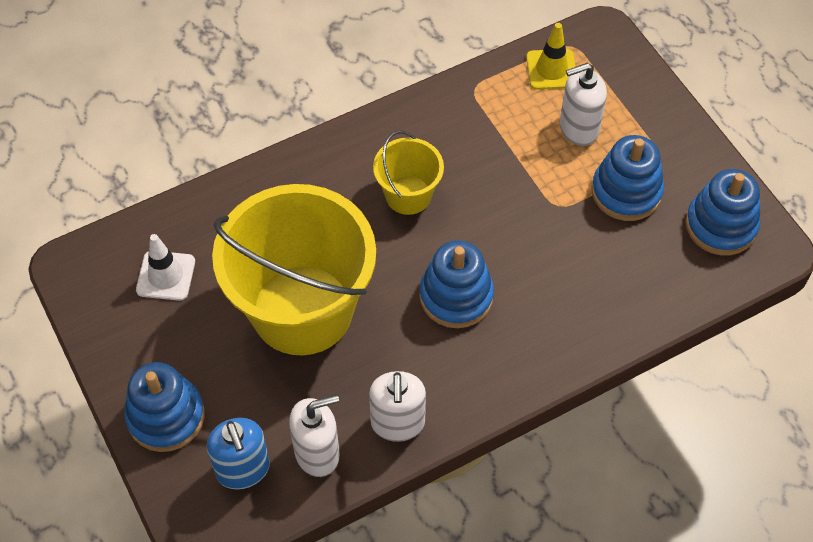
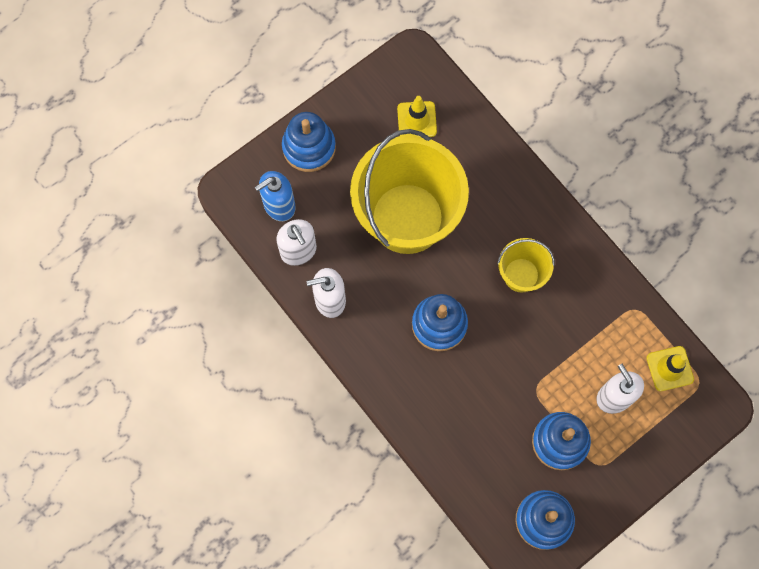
camera: 80 degrees right, 15 degrees up
(166, 276) = (417, 120): white traffic cone -> yellow traffic cone

